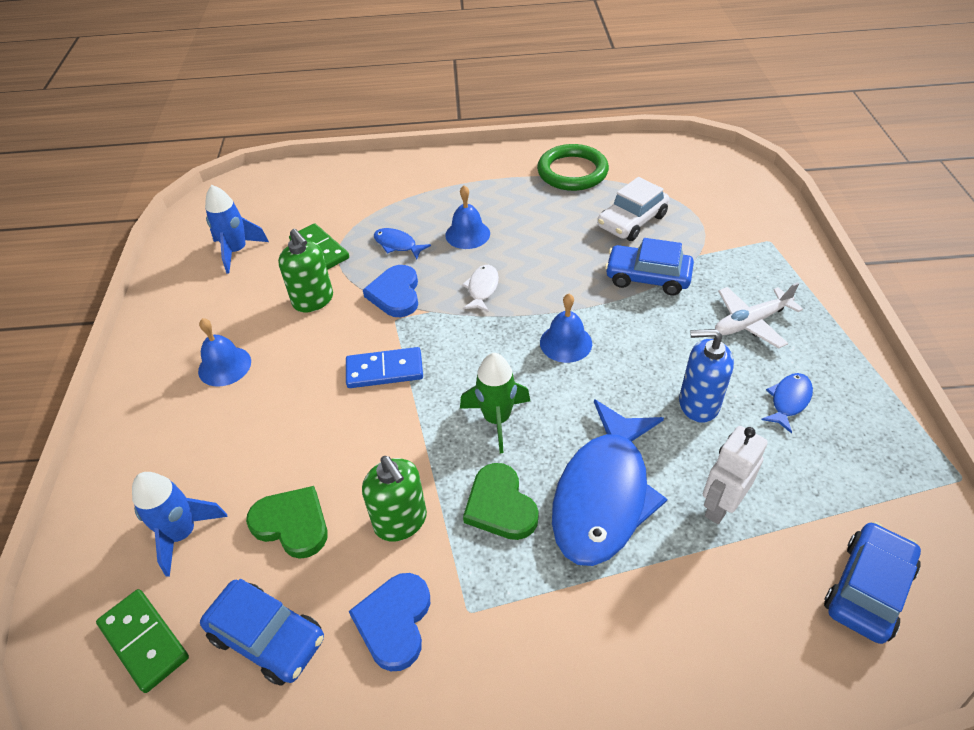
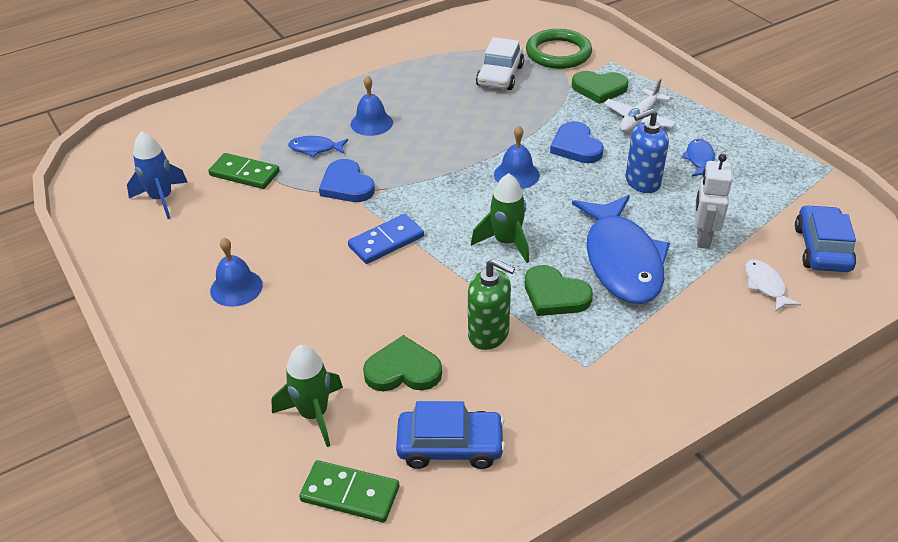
camera: 30 degrees left, 5 degrees down
(182, 534) = (314, 414): blue rocket -> green rocket
(313, 300) = (275, 213): green soap dispenser -> none
(394, 622) = (538, 395): blue heart -> blue heart (576, 146)
(482, 288) = (418, 158): white fish -> white fish (765, 285)
(572, 172) = (422, 53): green ring -> green ring (558, 53)
(647, 277) = (543, 111): blue car -> none
(730, 270) = (599, 89): none -> green heart

